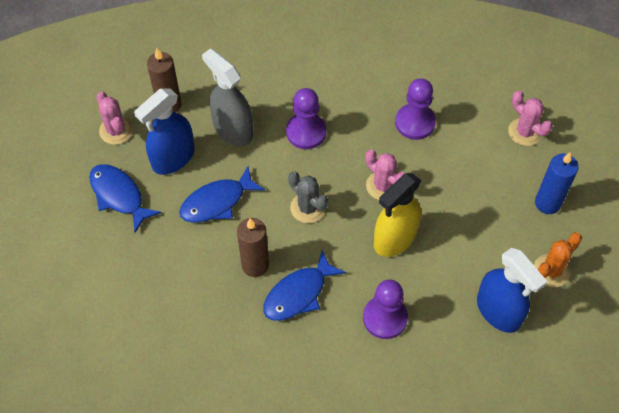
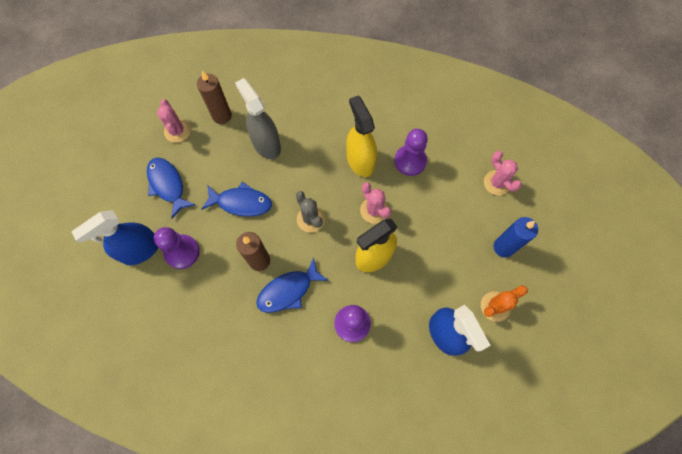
camera: 10 degrees right, 10 degrees up
(173, 158) = (215, 160): blue spray bottle -> blue spray bottle (141, 250)
(217, 202) = (241, 203): blue fish -> blue fish turned 150 degrees counterclockwise
(306, 132) = (322, 155): purple pawn -> purple pawn (182, 252)
(354, 131) = (360, 161): none -> yellow spray bottle

